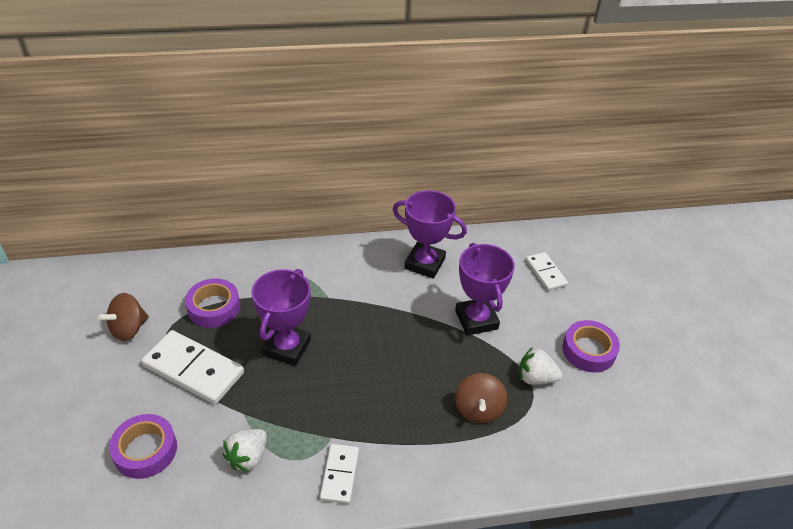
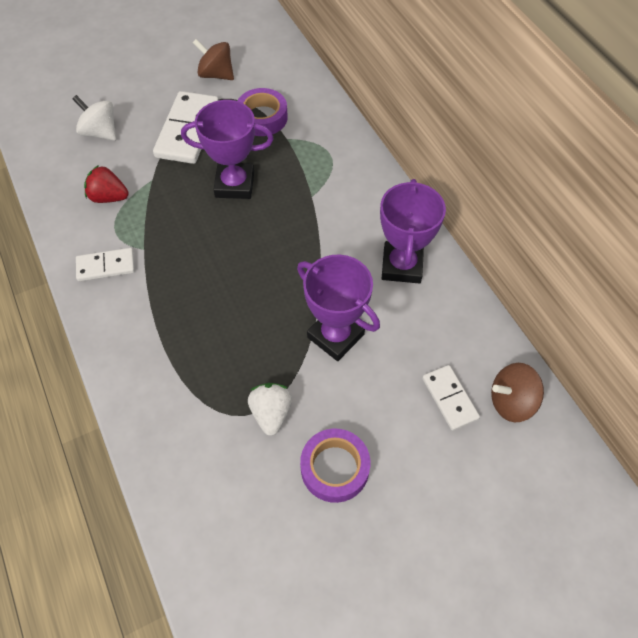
camera: 75 degrees right, 15 degrees up
(145, 450) = (100, 132): purple tape -> white spinning top
(248, 457) = (109, 197): white strawberry -> red strawberry
(476, 320) = (335, 336): purple trophy -> purple trophy turned 75 degrees clockwise
(478, 409) = (210, 363): brown spinning top -> brown spinning top (511, 401)
(545, 273) = (450, 398): white domino -> white domino turned 75 degrees counterclockwise

